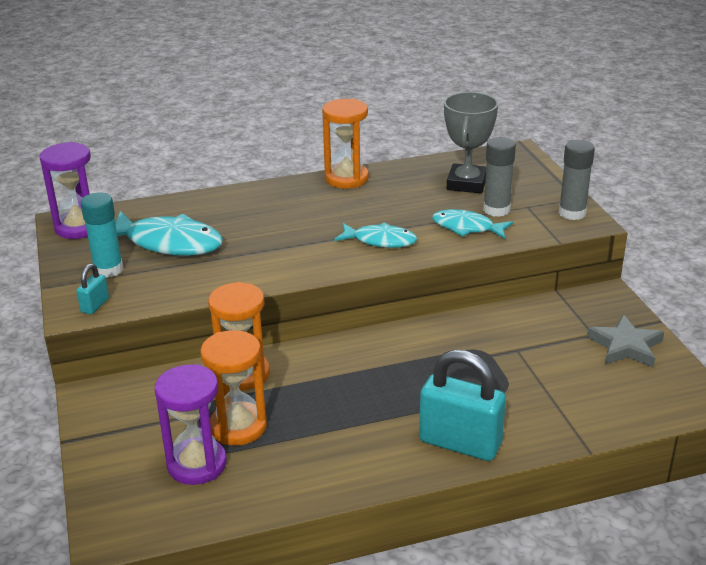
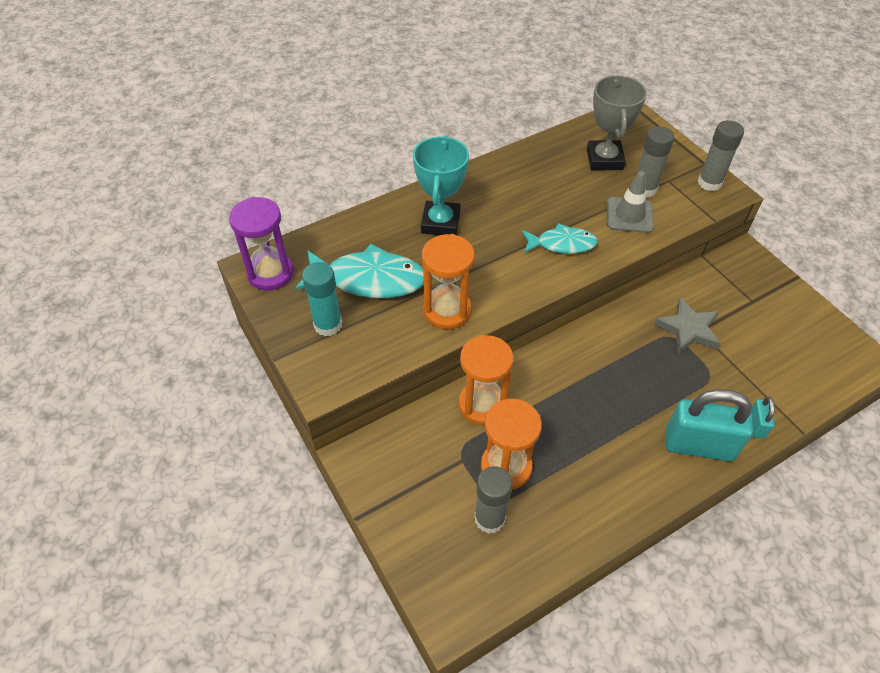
camera: 15 degrees left, 20 degrees up
(95, 305) = (338, 374): turquoise padlock -> turquoise padlock (756, 425)
(197, 464) = (489, 518): purple hourglass -> grey glue stick
(265, 211) = (440, 223): none -> turquoise trophy
(346, 178) = (495, 169): orange hourglass -> orange hourglass (447, 311)
(466, 228) = (629, 215): turquoise fish -> grey traffic cone
(625, 346) = (783, 310): grey star -> grey star (688, 329)

